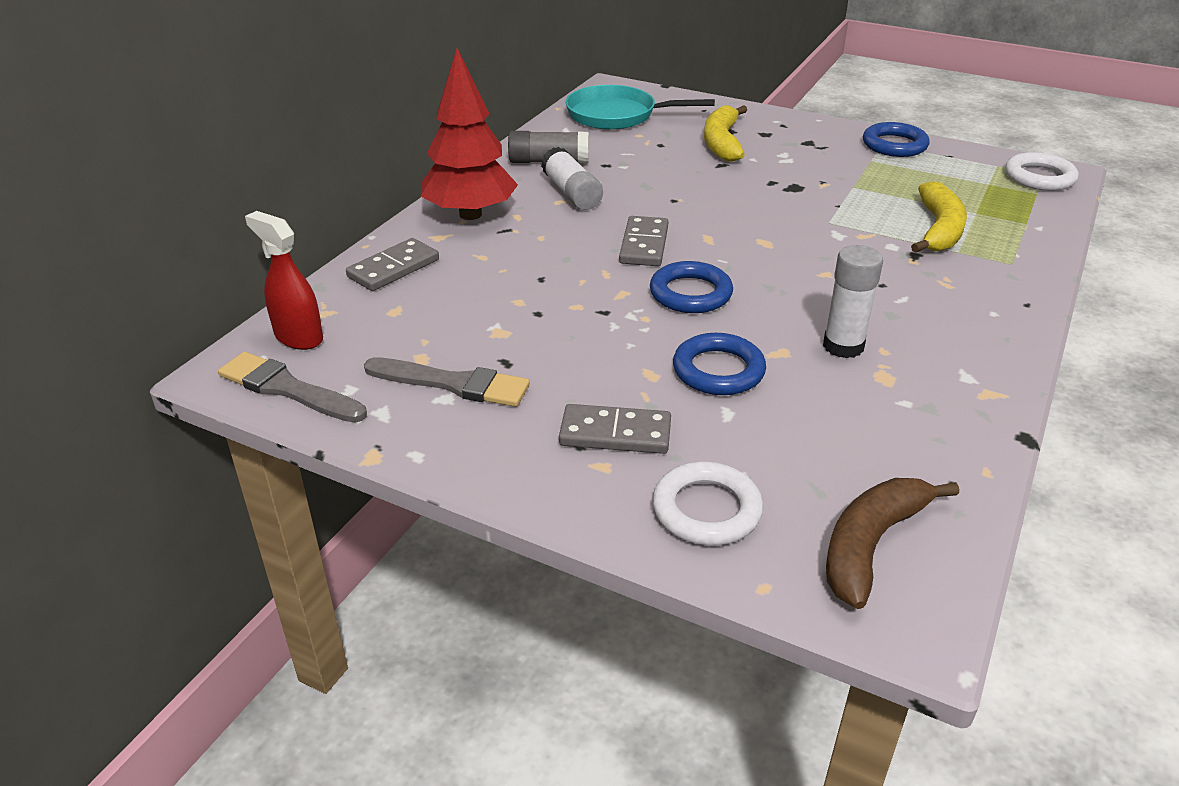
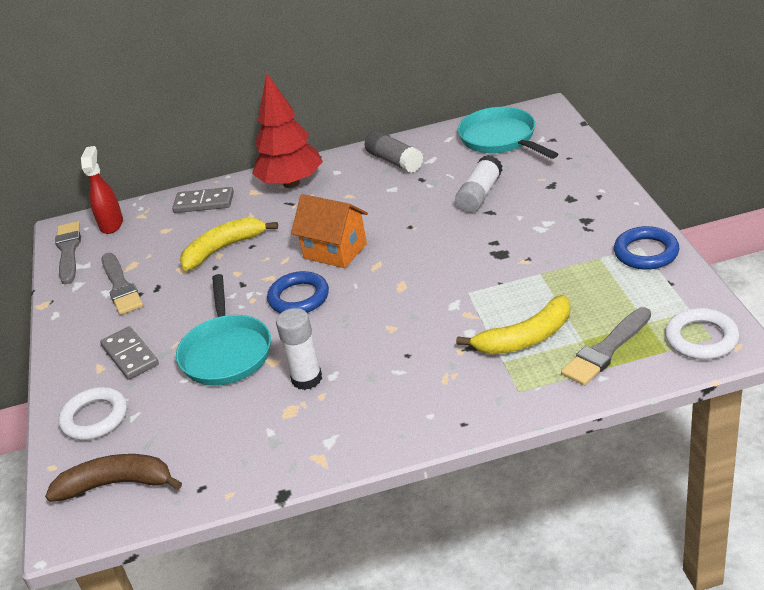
camera: 55 degrees right, 0 degrees up
(571, 193) = (365, 192): white glue stick -> white glue stick (480, 194)
(644, 245) = (335, 251): grey domino -> orange house
(718, 370) = (226, 352): blue ring -> turquoise pan
(722, 143) = (525, 193): yellow banana -> yellow banana (223, 249)
(1004, 211) = (606, 350): none -> grey brush

